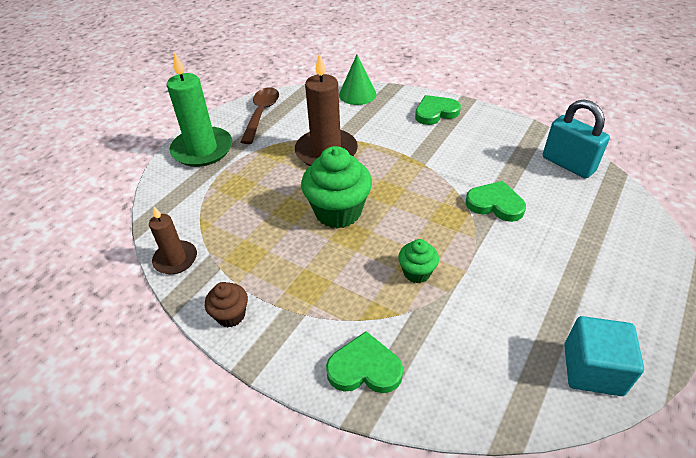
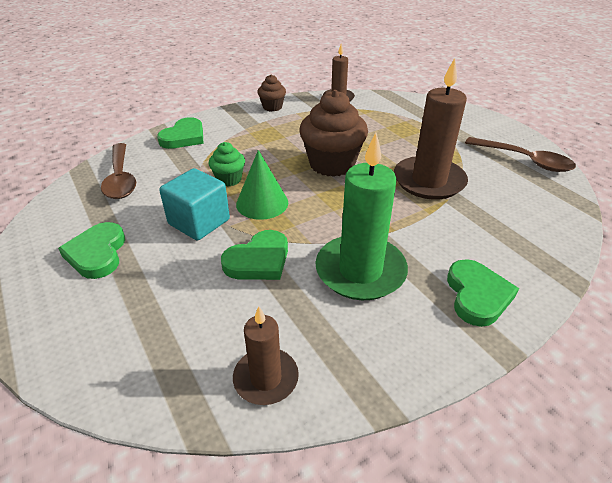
camera: 115 degrees right, 5 degrees down
(202, 149) = (469, 122): green candle -> green candle (360, 271)
(338, 212) = (332, 164): green cupcake -> brown cupcake
(357, 94) = (555, 238): green cone -> green cone (262, 203)
(490, 371) = (121, 178): none -> brown spoon
(568, 164) = (266, 378): turquoise padlock -> brown candle
(586, 302) = (97, 253): none -> green heart
(592, 369) = (58, 222): turquoise cube -> turquoise cube (199, 222)

